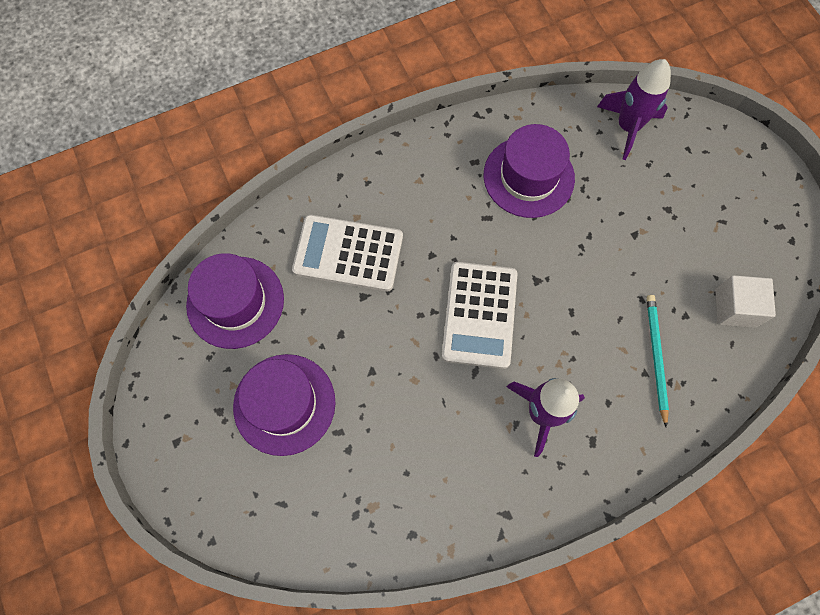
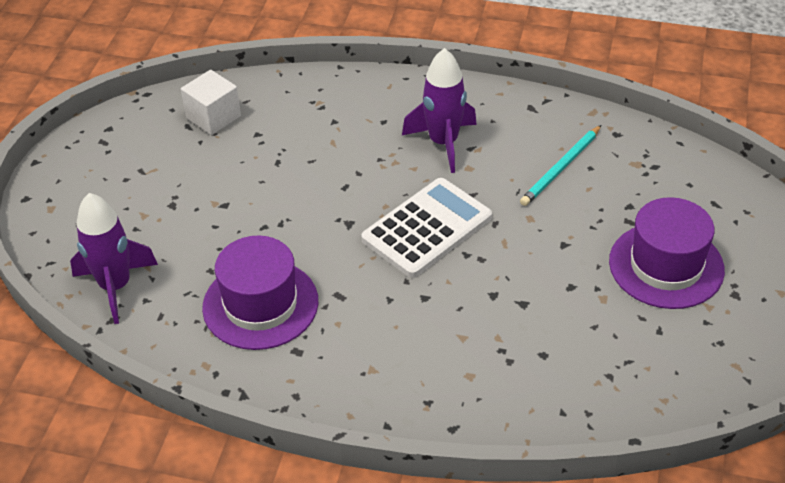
camera: 140 degrees left, 25 degrees down
(235, 302) = (661, 374): purple hat -> none
(348, 253) = (507, 347): white calculator -> none
(656, 357) = (313, 125): turquoise pencil -> turquoise pencil (561, 168)

